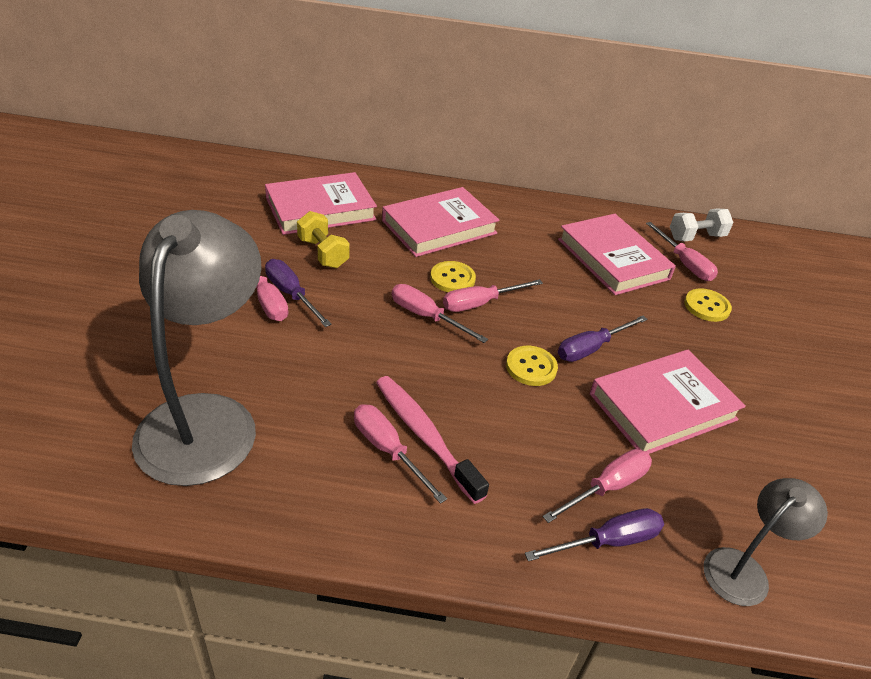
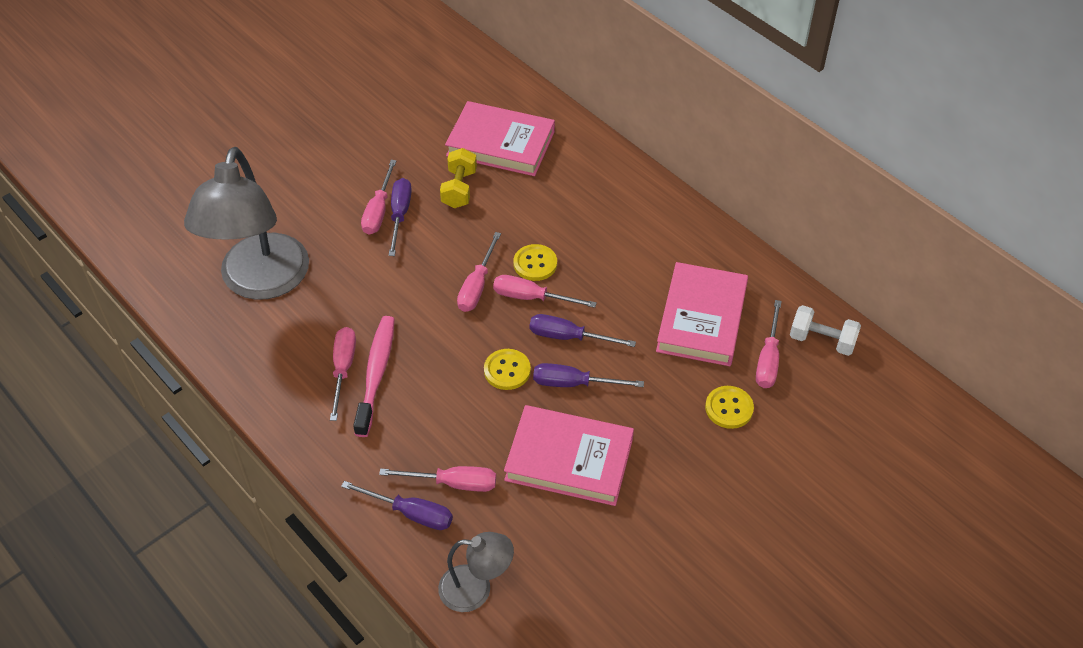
camera: 45 degrees right, 10 degrees up
(206, 418) = (261, 282): grey lamp -> grey lamp turned 135 degrees clockwise
(426, 316) = (477, 286): pink screwdriver -> pink screwdriver turned 150 degrees counterclockwise
(439, 227) = (581, 209): pink book -> none
(544, 317) = (568, 337): none -> purple screwdriver

